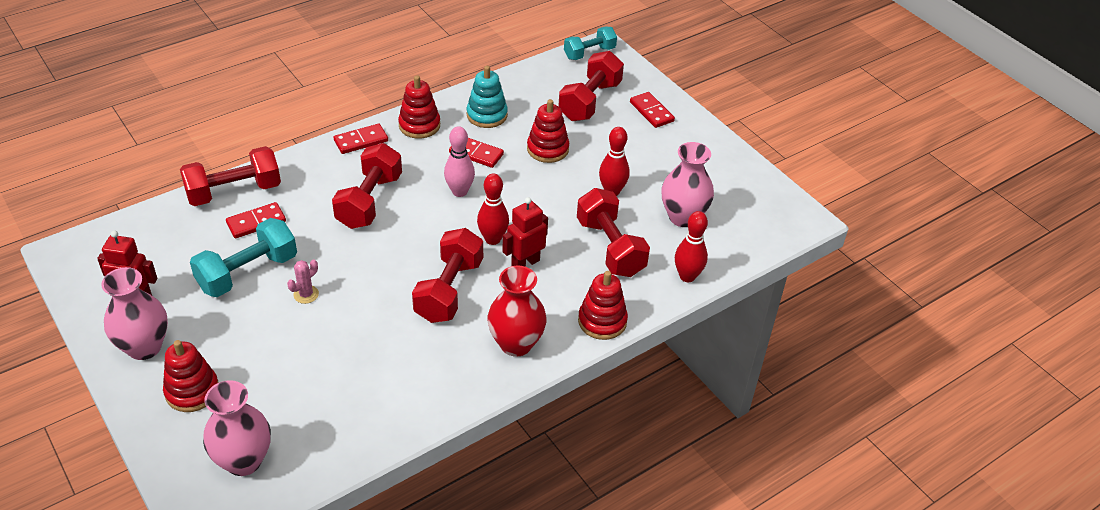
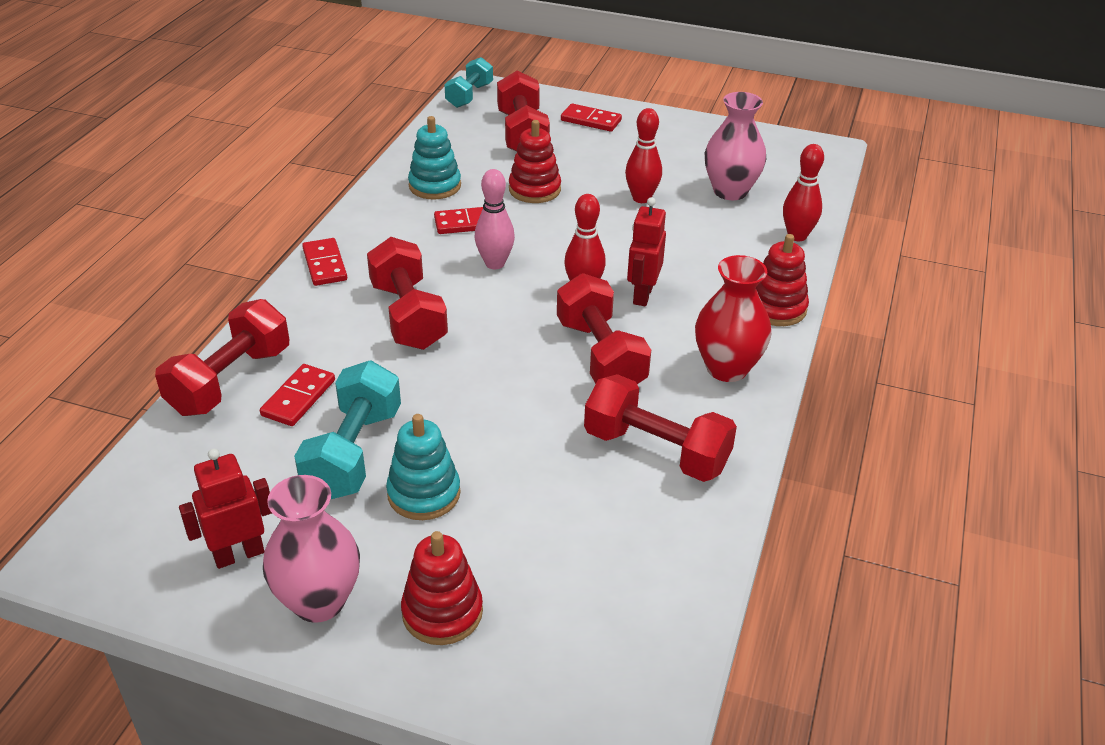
camera: 35 degrees left, 5 degrees down
(244, 461) = (598, 646): pink vase -> none
(256, 319) = (424, 493): none -> turquoise stacking toy
(306, 294) = (451, 438): pink cactus -> none
(361, 141) = (325, 264): red domino -> red domino turned 45 degrees counterclockwise
(419, 125) = (373, 223): red stacking toy -> none
(610, 247) = (701, 244): red dumbbell -> red dumbbell (656, 451)

